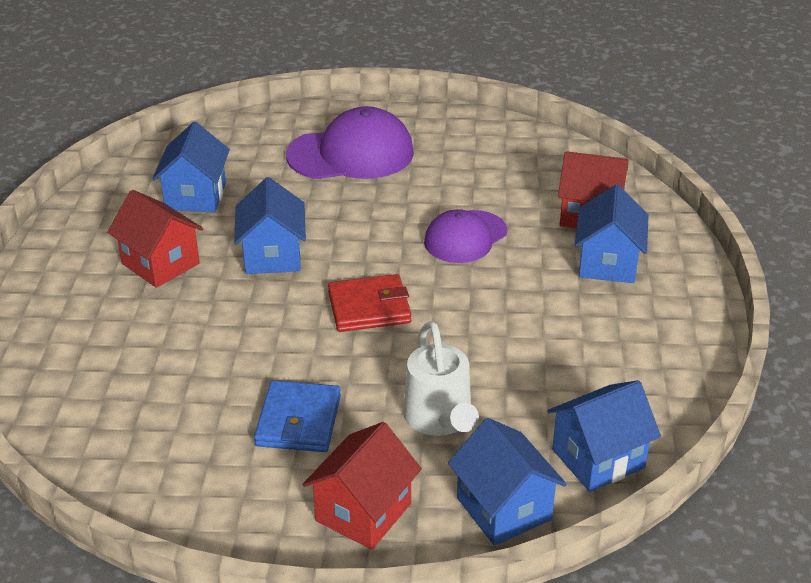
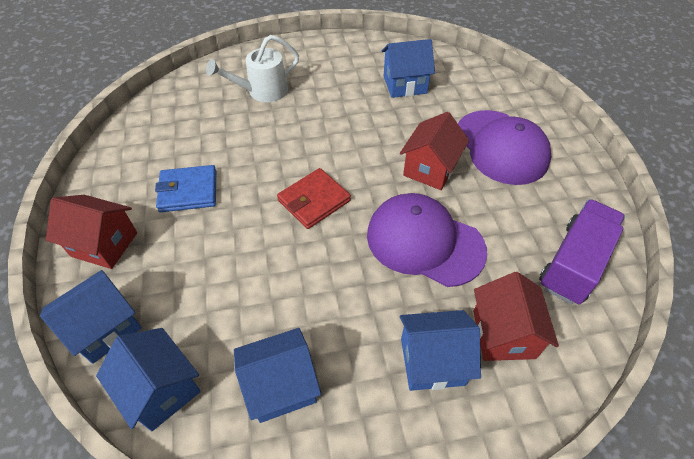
camera: 75 degrees right, 15 degrees up
(160, 264) = (327, 89): red house -> red house (430, 169)
(272, 256) = (355, 136): blue house -> blue house (281, 386)
(369, 307) = (314, 201): red wallet -> red wallet turned 75 degrees clockwise
(440, 419) = (197, 269): white watering can -> white watering can (262, 92)
(465, 237) = (424, 242): purple cap -> purple cap, size x1.53
(524, 155) = (573, 263): none -> purple truck

